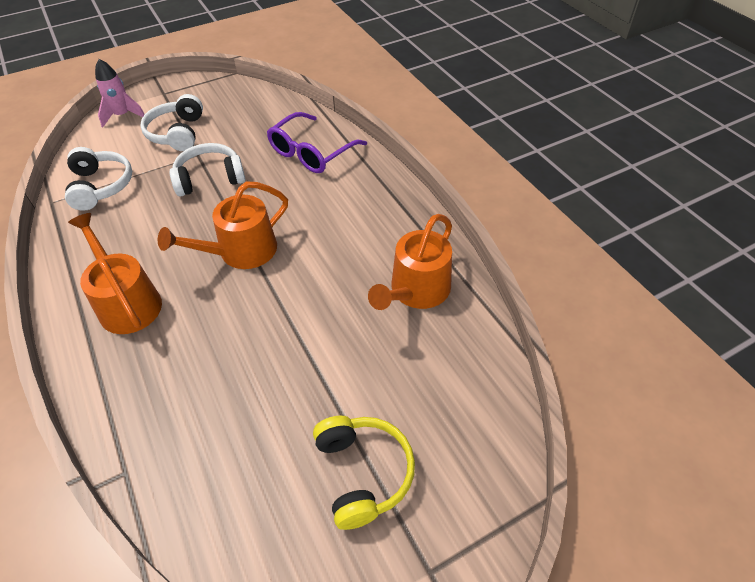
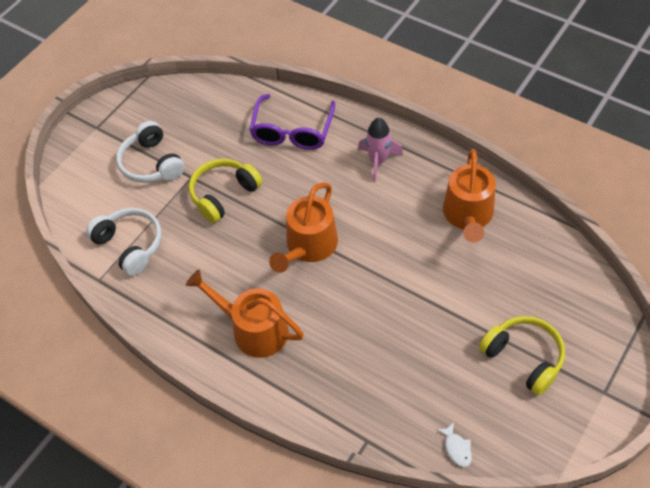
camera: 25 degrees left, 5 degrees up
(123, 115) = (79, 168): pink rocket -> pink rocket (378, 161)
(205, 540) = (457, 448): none -> white fish
(210, 178) = (223, 194): white headphones -> yellow headphones

